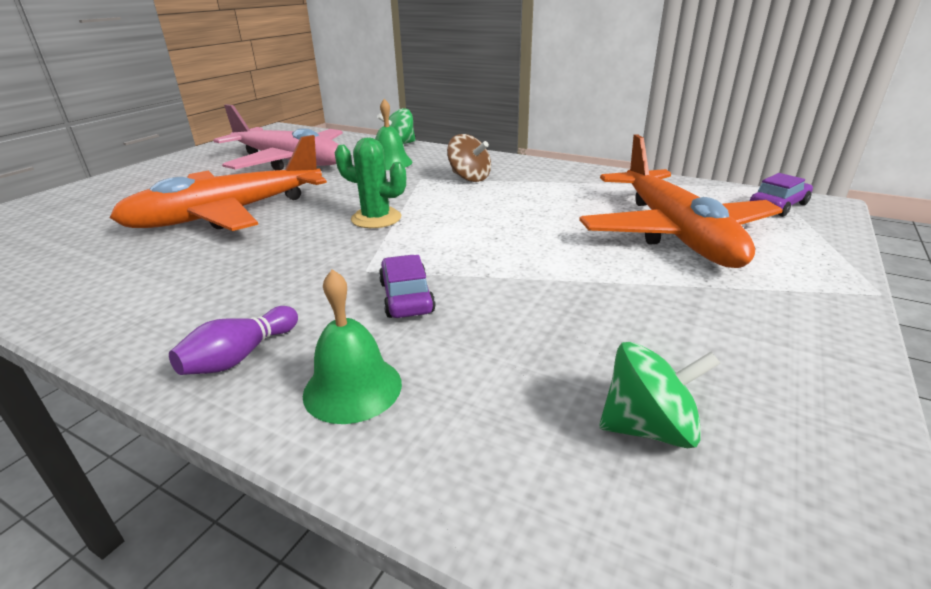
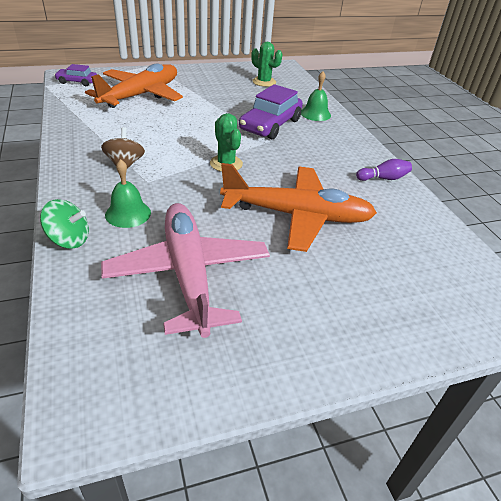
camera: 140 degrees left, 10 degrees up
(240, 356) = (339, 134): purple bowling pin -> purple bowling pin (383, 178)
(406, 297) = (270, 125): purple car -> purple car, size x1.85
(648, 427) = (264, 82): green spinning top -> green cactus

